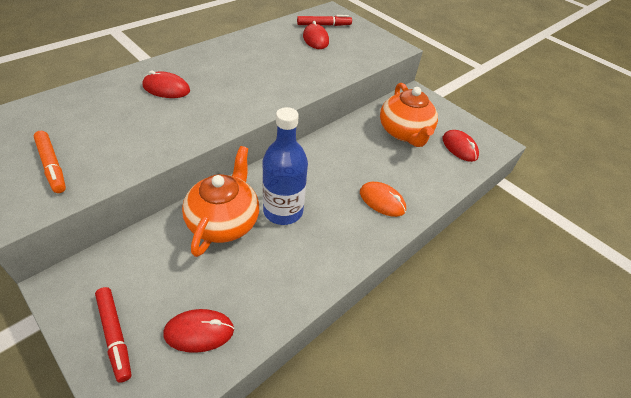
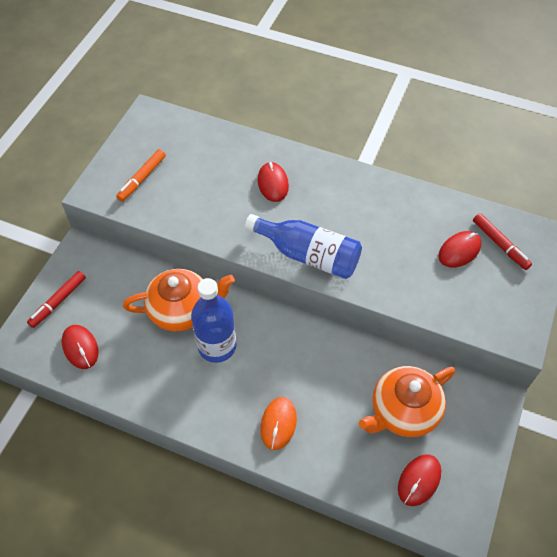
camera: 70 degrees right, 10 degrees up
(259, 99) = (308, 255): none -> blue bottle

